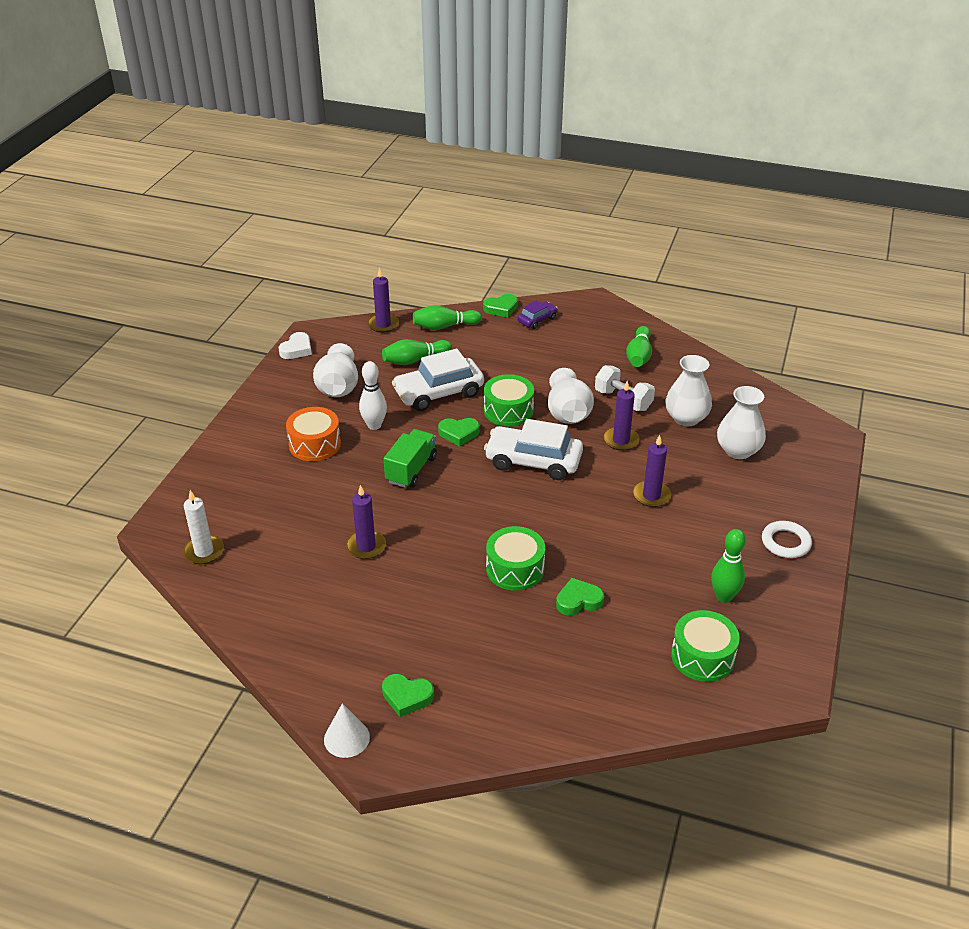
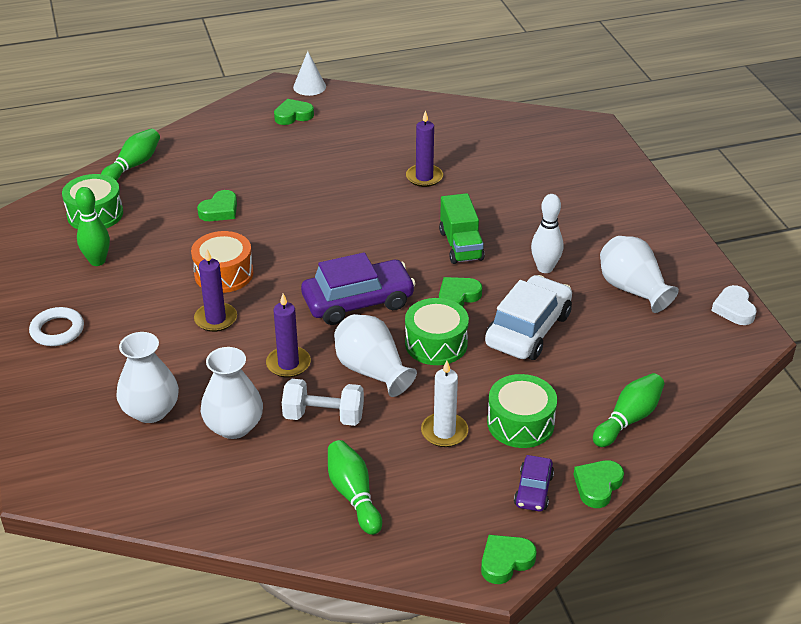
camera: 145 degrees right, 0 degrees up
(204, 551) = (536, 127): white candle -> white candle (444, 432)
(315, 444) = (572, 229): orange drum -> orange drum (224, 274)
(383, 325) = (697, 385): purple candle -> none
(415, 360) = (601, 356): green bowling pin -> green bowling pin (133, 165)
(515, 569) = (290, 210): green drum -> green drum (520, 423)
(533, 461) = (358, 302): white car -> purple car
(584, 301) = (505, 561): none -> green heart

